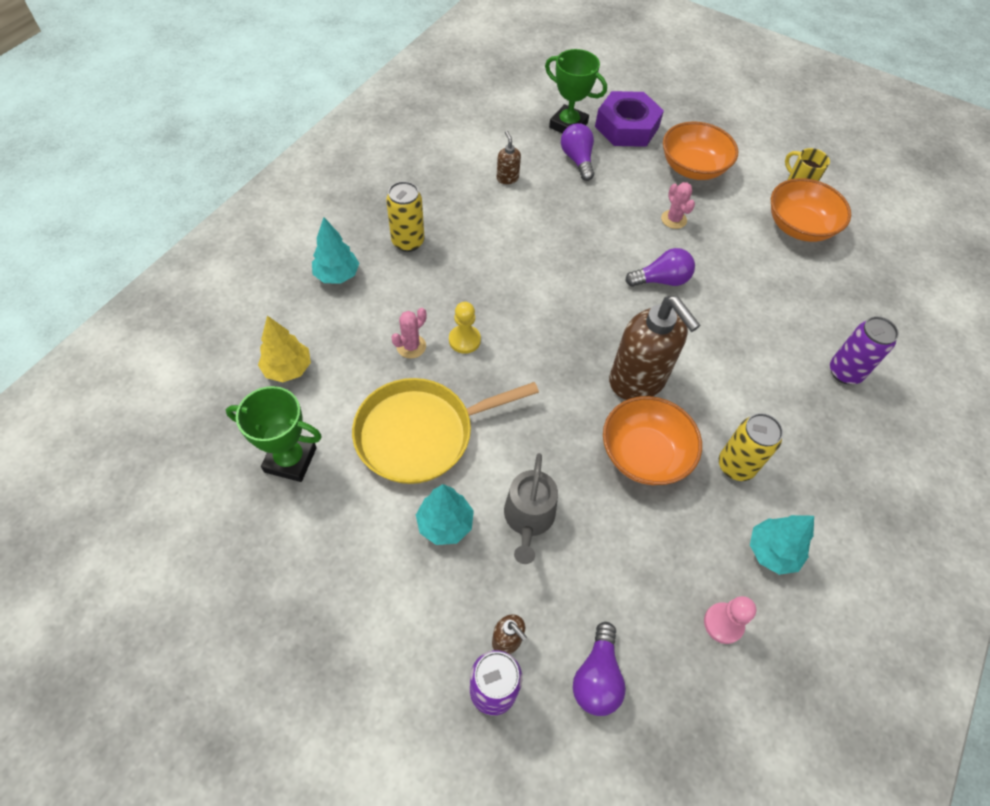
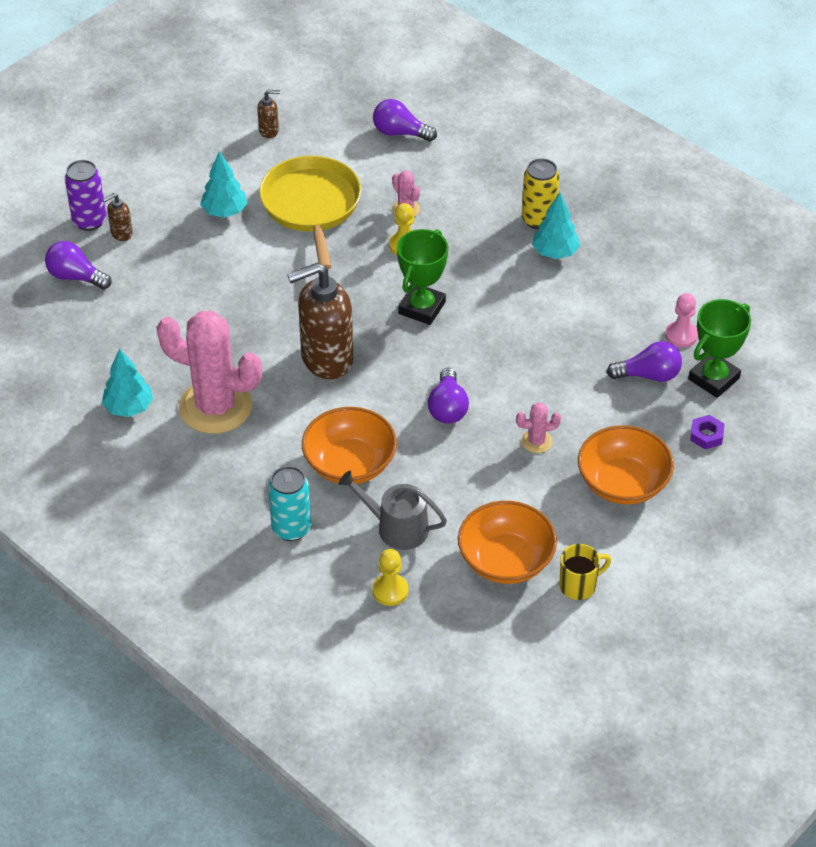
camera: 105 degrees right, 10 degrees down
(288, 369) = (400, 133): yellow tree -> purple light bulb
(290, 460) = (310, 131): green trophy -> green trophy (422, 308)
(337, 275) = (502, 168): turquoise tree -> turquoise tree (555, 252)
(507, 178) = (624, 308): brown soap dispenser -> brown soap dispenser (269, 131)
(528, 518) = (212, 260): grey watering can -> grey watering can (396, 527)
(627, 127) = (706, 435): purple nut -> purple nut, size x0.43
(644, 454) = (247, 346): orange bowl -> orange bowl (349, 464)
(723, 623) = (84, 359): pink pawn -> pink pawn (681, 335)
(735, 466) = (215, 407): yellow can -> pink cactus
(845, 372) = (291, 528): purple can -> turquoise can
(867, 293) = (390, 591): none -> yellow pawn

